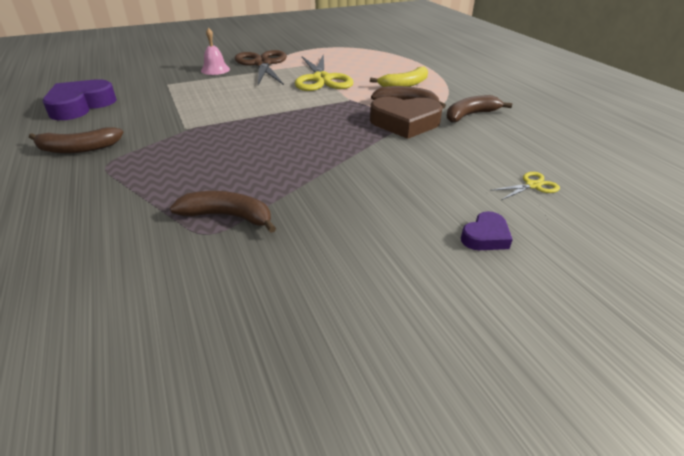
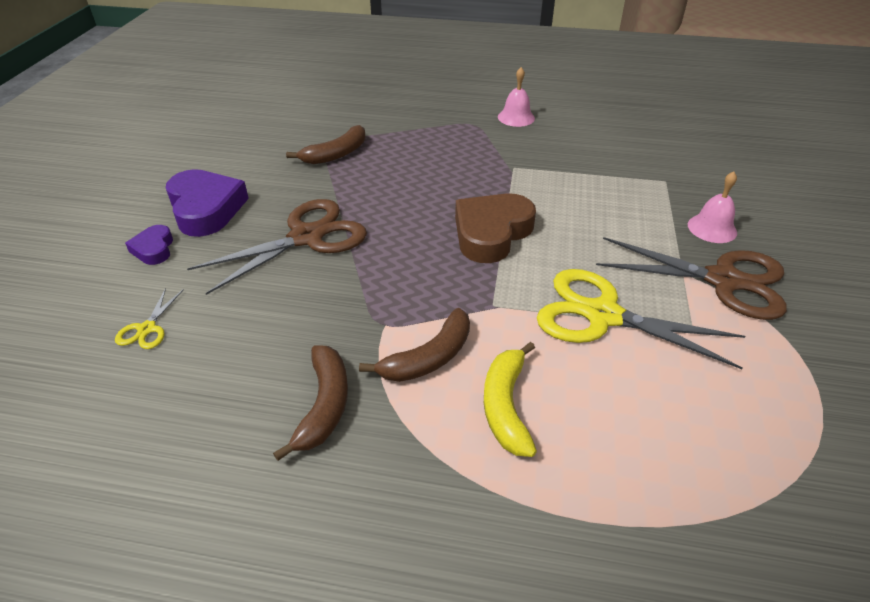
camera: 125 degrees right, 5 degrees up
(79, 149) = (516, 117): brown banana -> pink bell
(81, 106) = (624, 126): purple heart -> purple heart (206, 209)
(370, 172) = (307, 237): none -> brown scissors
(405, 123) = (373, 319): brown heart -> brown heart (491, 233)

